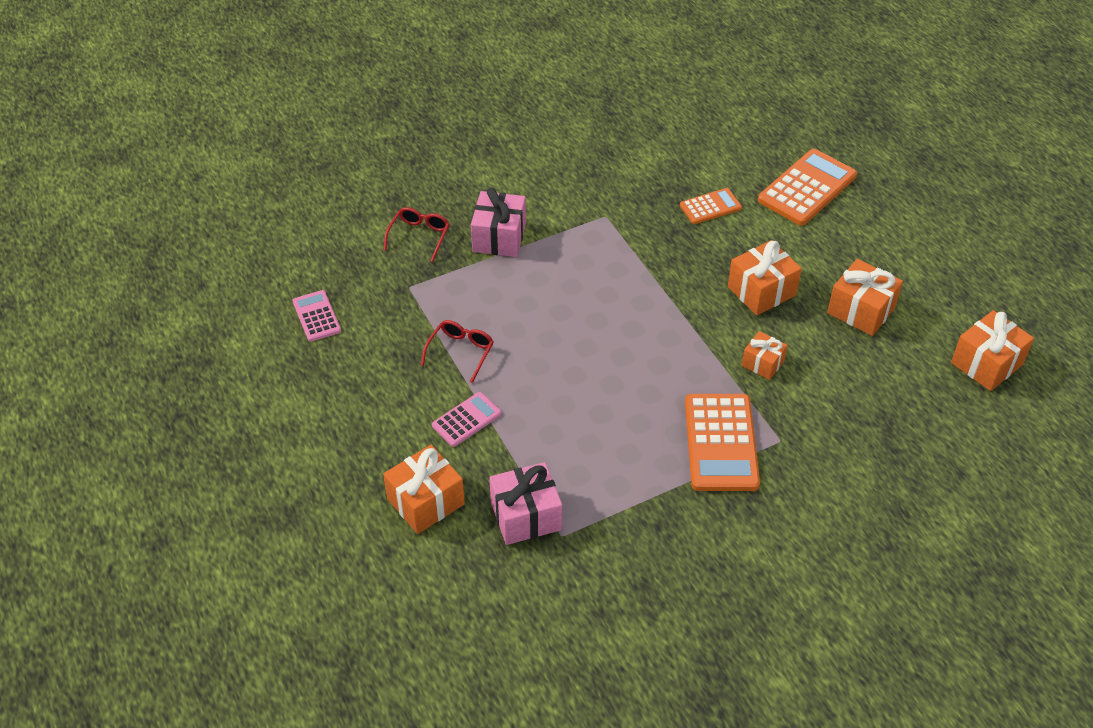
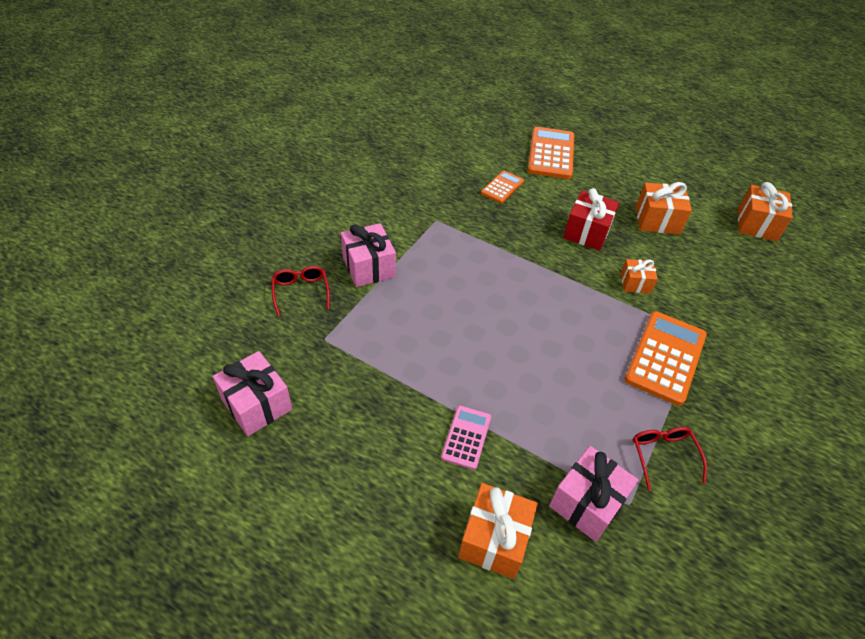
camera: 35 degrees left, 0 degrees up
(316, 316) = (257, 404): pink calculator -> pink gift
(460, 352) = (413, 377): red glasses -> red glasses (663, 455)
(721, 443) = (665, 357): orange calculator -> orange calculator turned 120 degrees counterclockwise
(761, 291) = (587, 232): orange gift -> red gift

